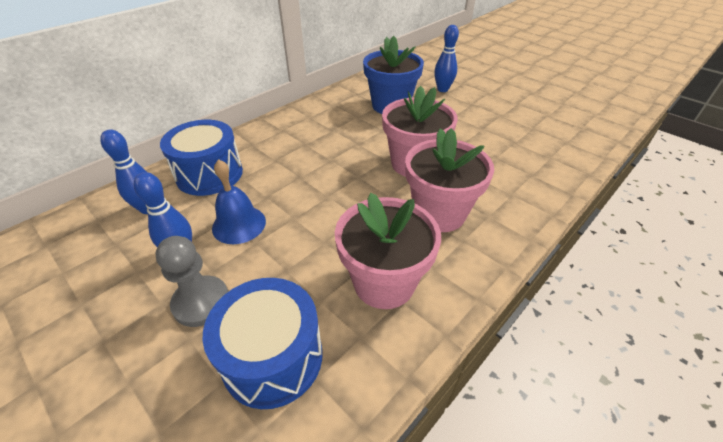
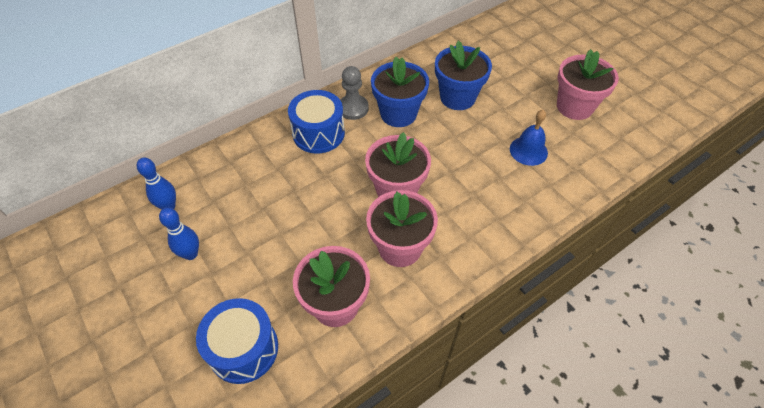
camera: 10 degrees right, 10 degrees up
(201, 302) = (201, 298): grey pawn -> grey pawn (353, 108)
(209, 174) = (220, 177): blue drum -> blue drum (318, 133)
(239, 224) = (237, 233): blue bell -> blue bell (528, 151)
(442, 89) = (457, 97): blue bowling pin -> blue flower pot
(553, 86) = (574, 107): none -> pink flower pot

